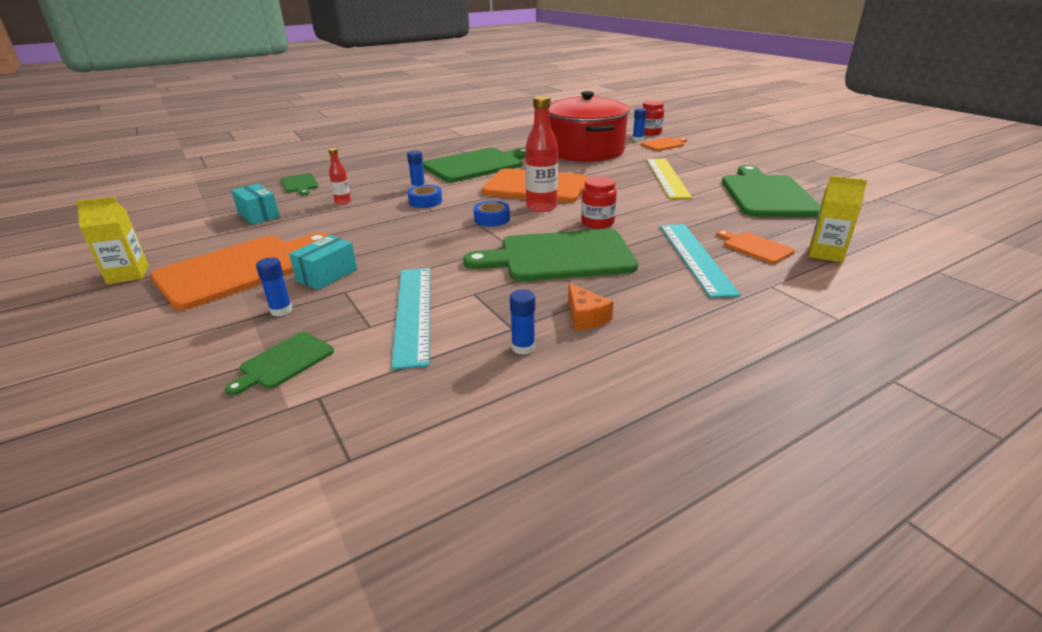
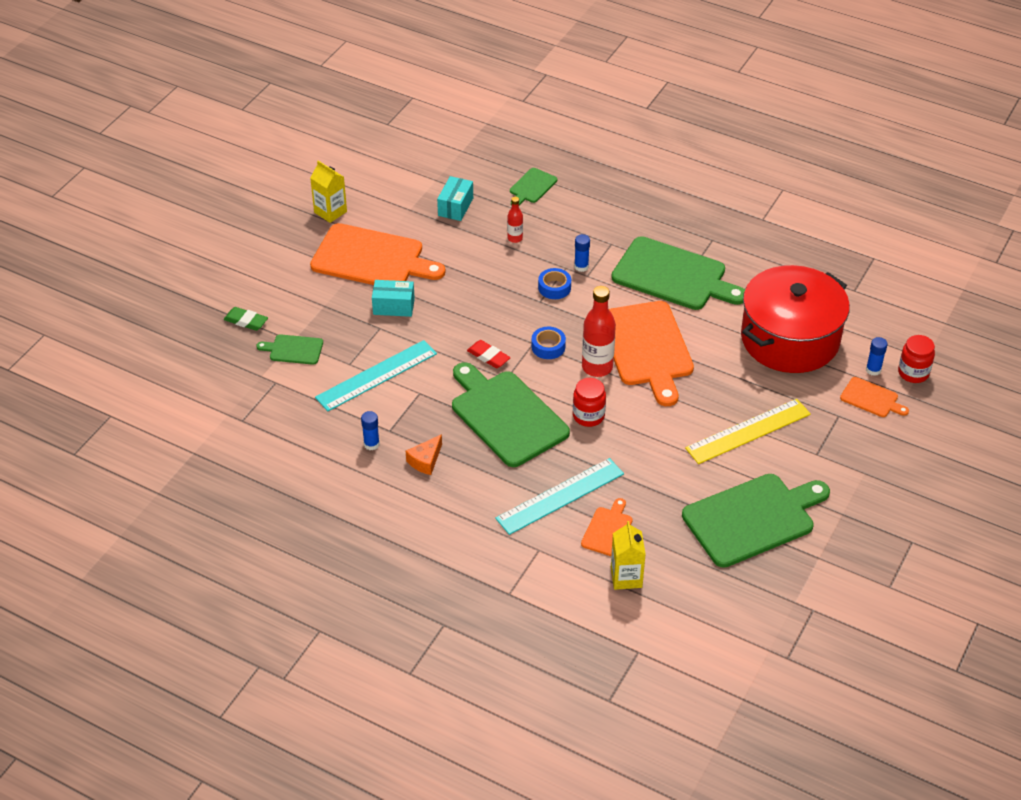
camera: 60 degrees right, 15 degrees up
(167, 389) = (246, 321): none -> green eraser
(281, 310) = (339, 313): blue glue stick -> none
(469, 246) = (488, 356): none -> red eraser

